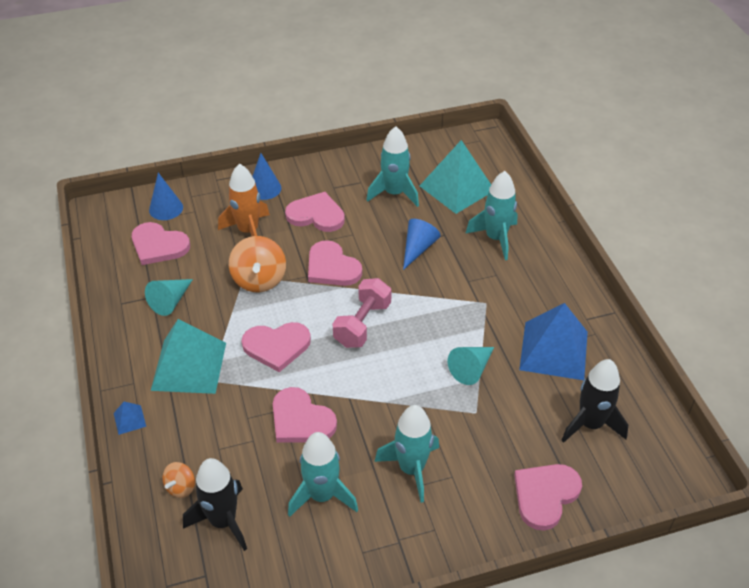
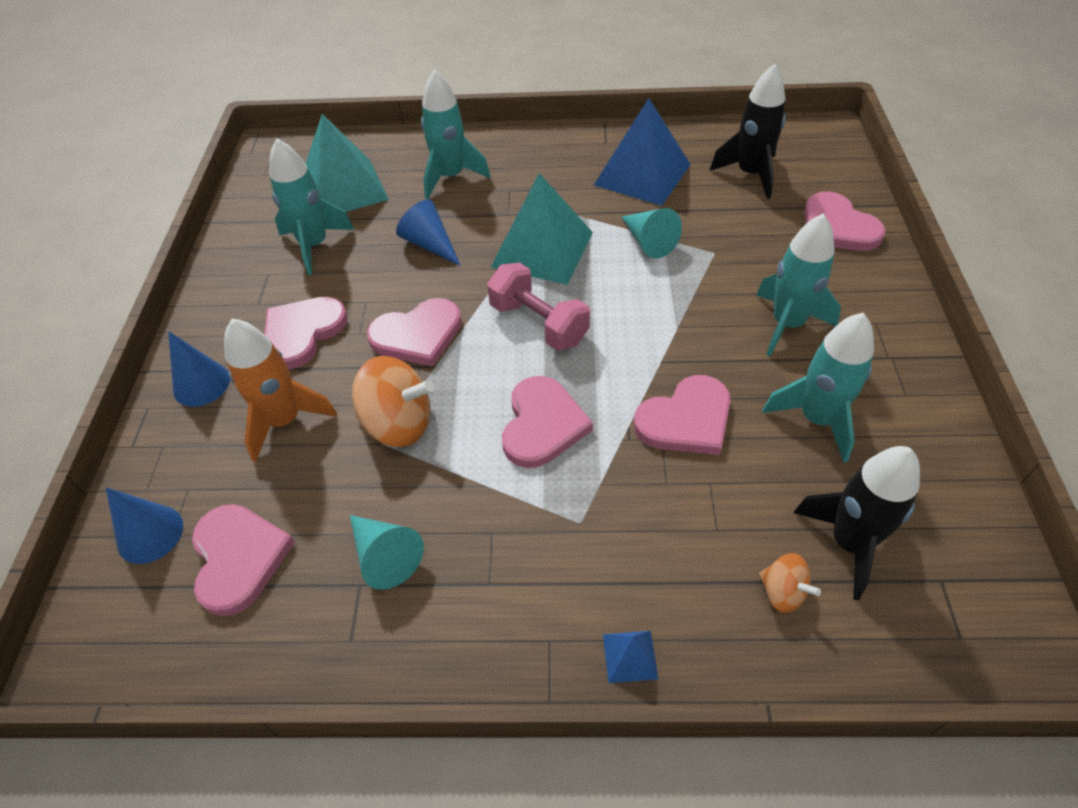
camera: 70 degrees left, 5 degrees up
(158, 245) = (238, 558): pink heart -> pink heart turned 60 degrees counterclockwise
(189, 366) = (541, 548): turquoise pyramid -> turquoise pyramid (542, 249)

